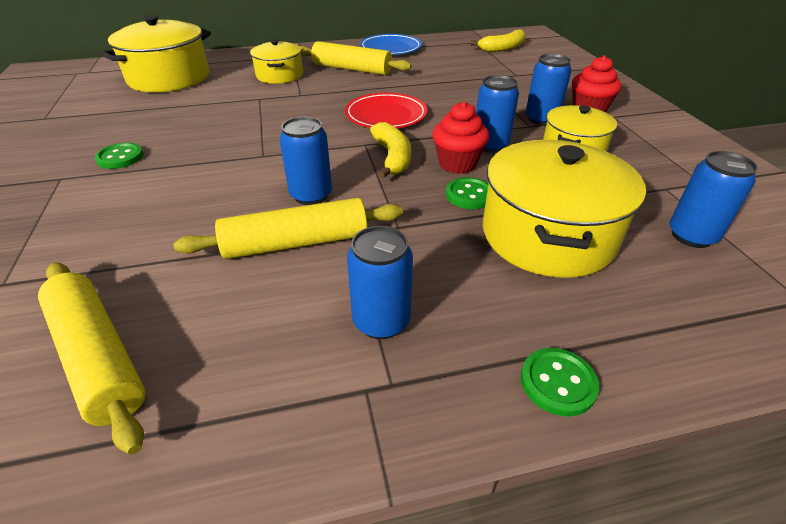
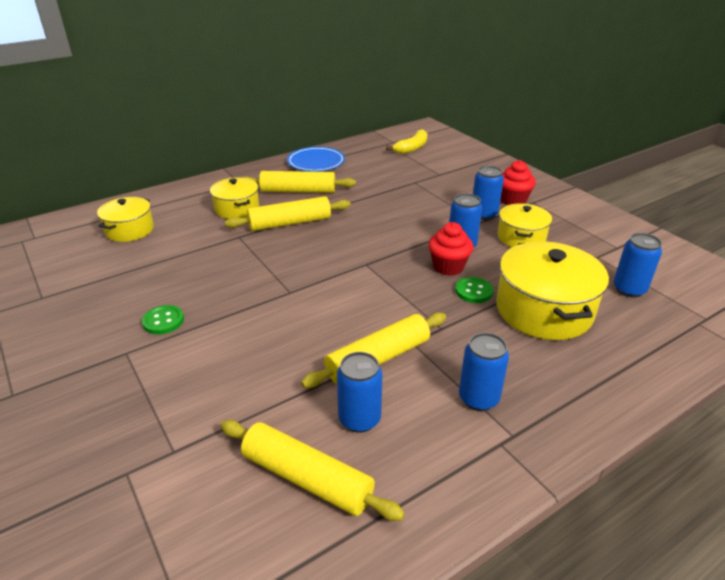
camera: 20 degrees left, 5 degrees down
(169, 78) = (129, 230): yellow pot -> yellow pot, size x0.60
(311, 195) = (358, 318): blue can -> blue can (359, 419)
(319, 94) = (290, 223): none -> yellow rolling pin
(386, 115) = (363, 234): red plate -> none
(393, 158) = (396, 272): yellow banana -> none
(558, 383) = (604, 406): green button -> none

